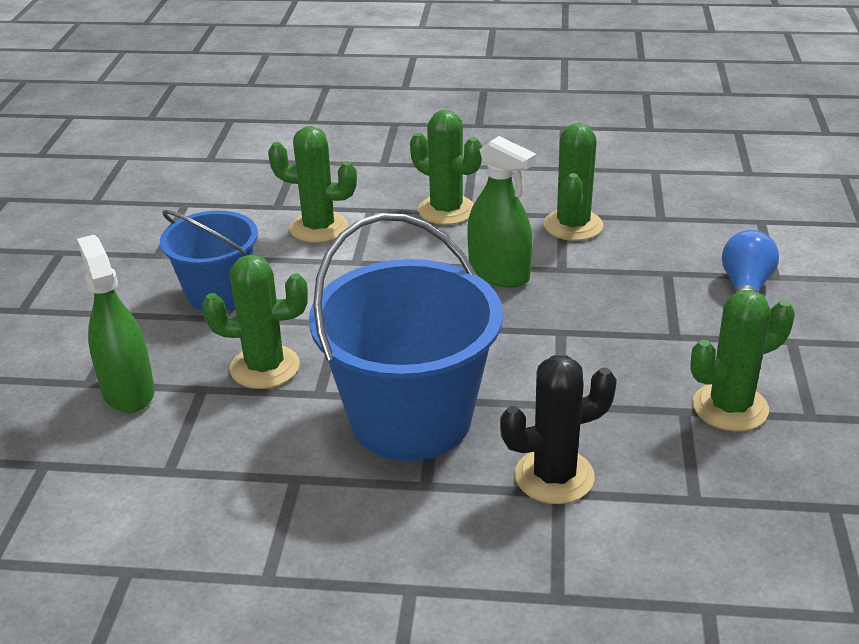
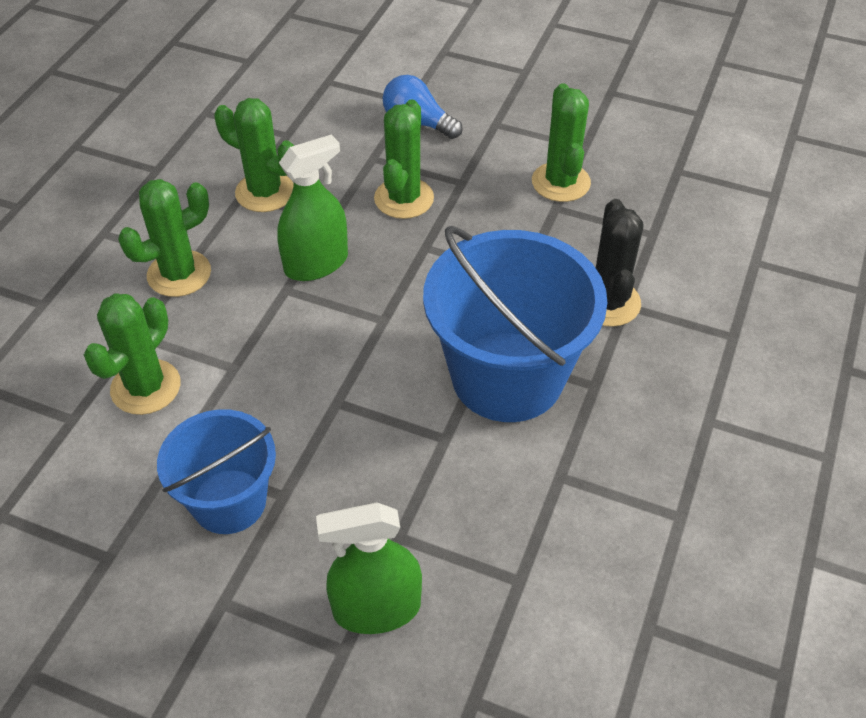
camera: 75 degrees left, 15 degrees up
(265, 367) = (386, 476): green cactus -> green cactus (404, 198)

